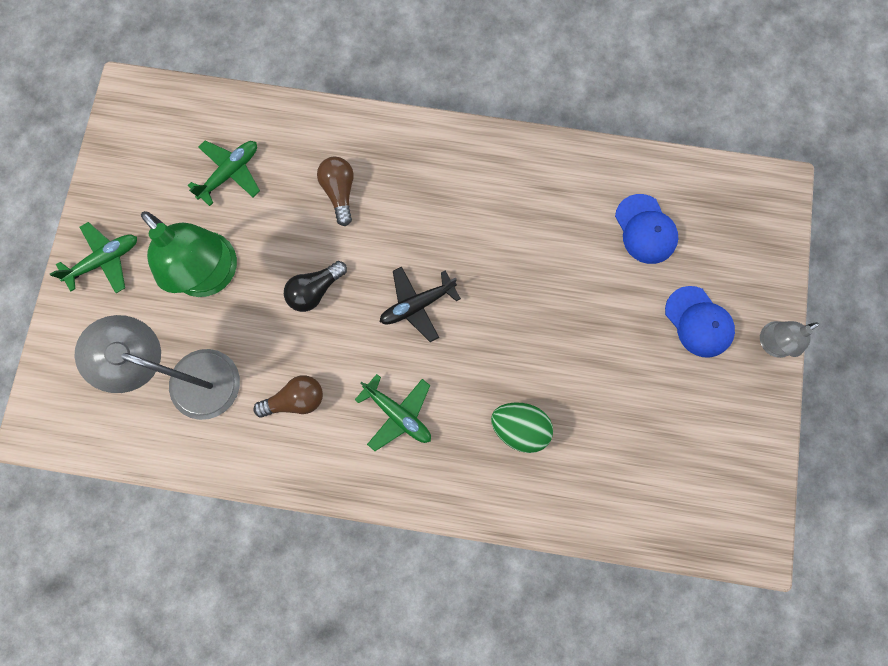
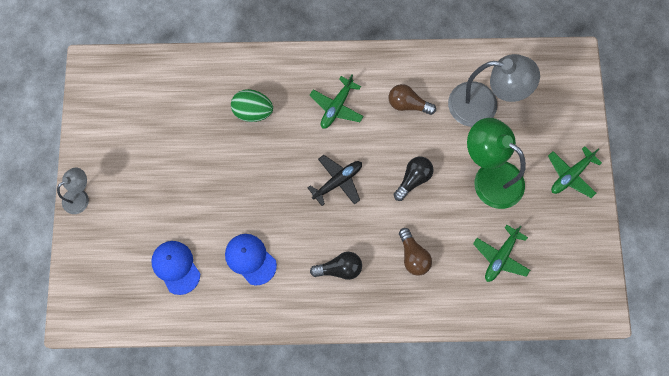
camera: 170 degrees right, 5 degrees down
(295, 400) = (408, 104): brown light bulb -> brown light bulb turned 45 degrees clockwise
(398, 414) = (336, 107): green plane -> green plane turned 90 degrees counterclockwise
(436, 192) = (339, 269): none -> black light bulb
(698, 322) = (133, 204): blue cap -> blue cap (250, 259)

